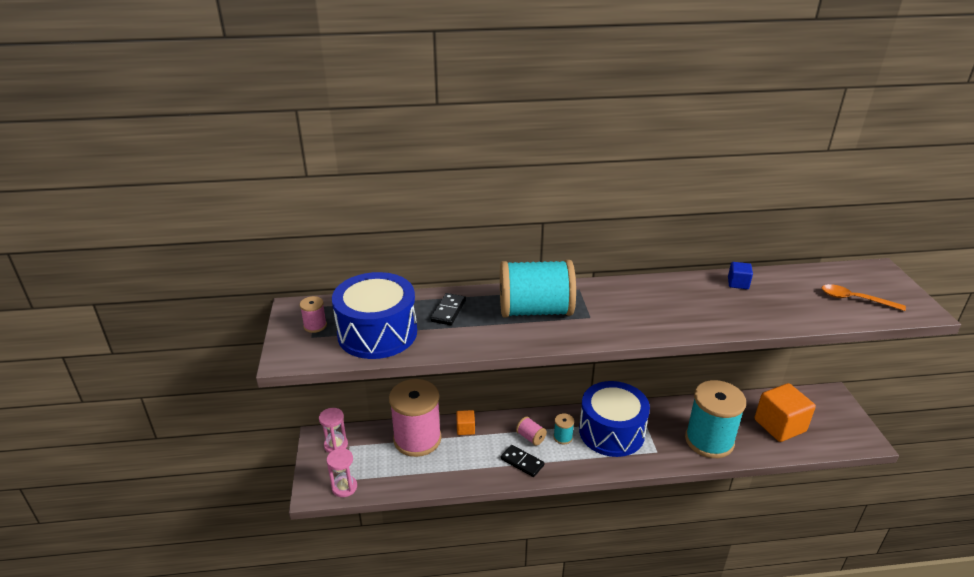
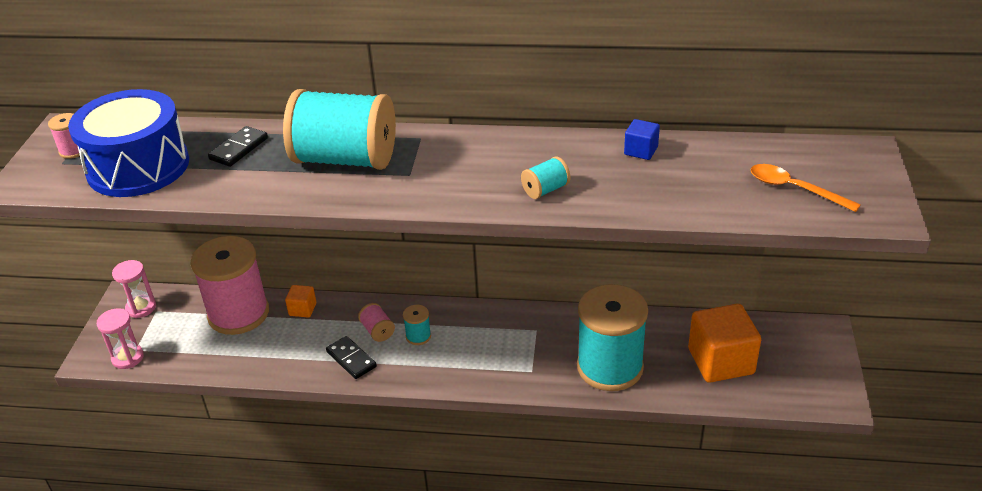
camera: 15 degrees right, 5 degrees up
(611, 432) = (485, 338): blue drum -> none
(694, 318) = (545, 190): none -> turquoise spool

